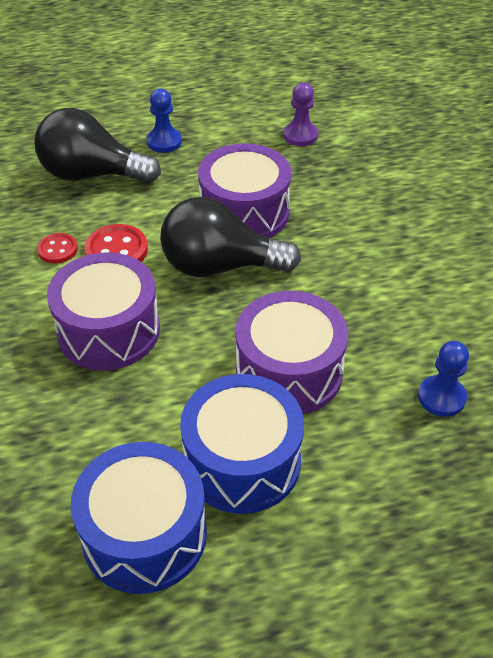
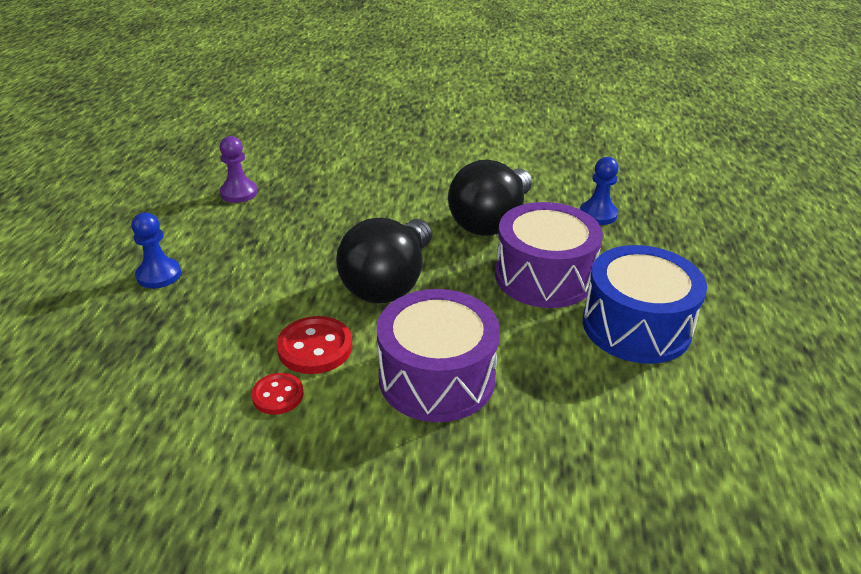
camera: 70 degrees left, 10 degrees down
(92, 174) = (163, 341): black light bulb -> black light bulb (491, 221)
(144, 534) = (706, 404): blue drum -> none
(244, 213) = (323, 250): purple drum -> none

